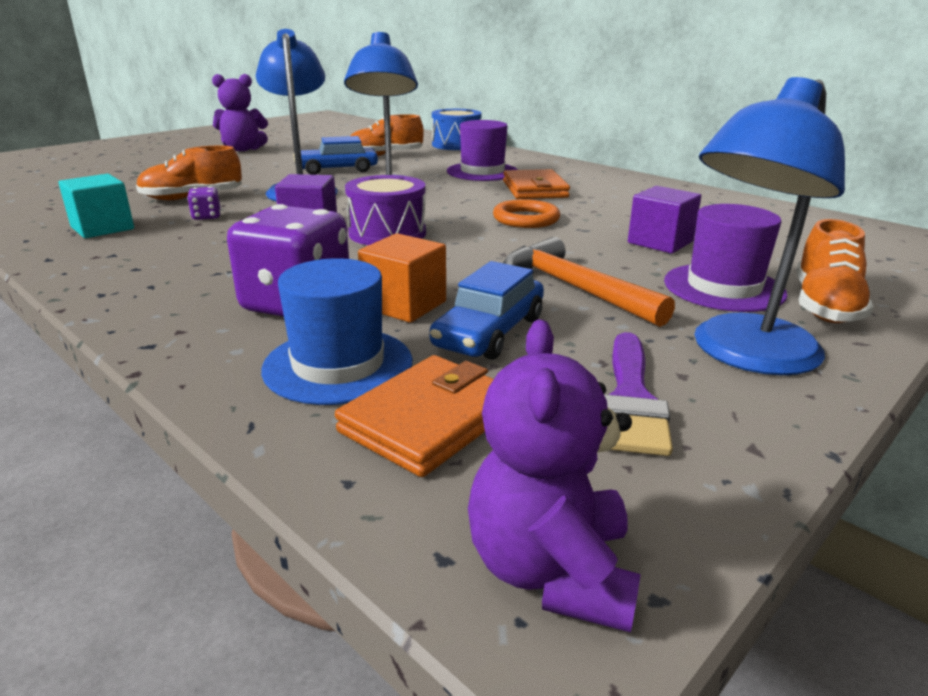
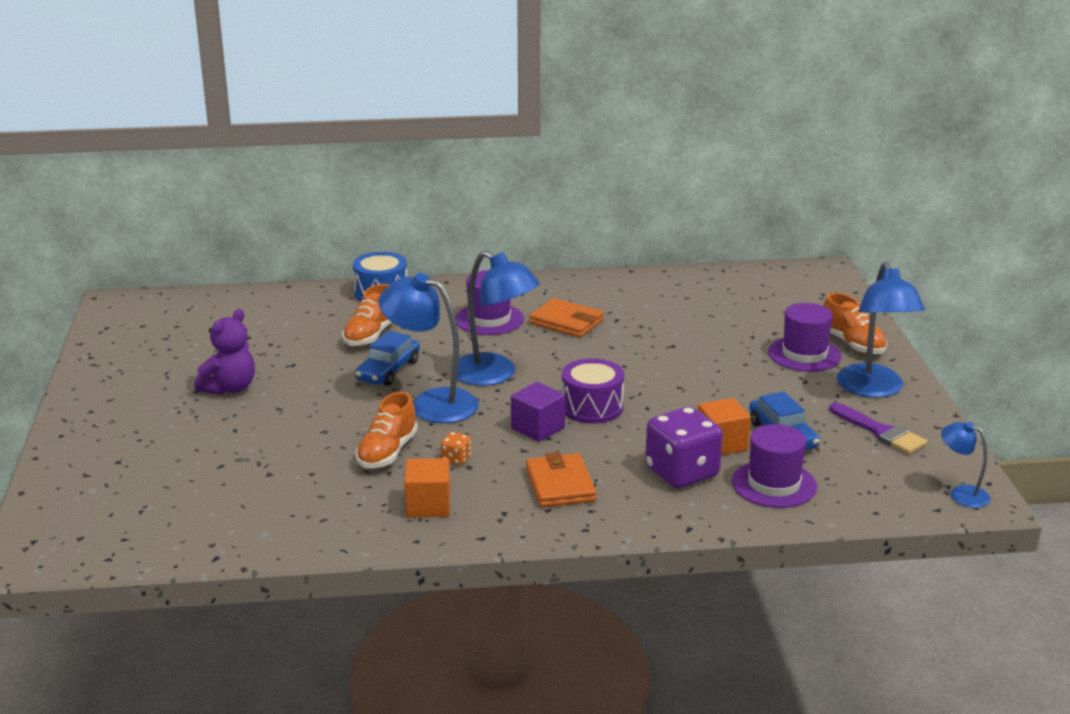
camera: 50 degrees left, 0 degrees up
(102, 228) = (428, 505): turquoise cube -> orange cube
(206, 217) = (456, 459): purple dice -> orange dice
(338, 365) = (774, 484): blue hat -> purple hat
(429, 420) = (849, 480): orange wallet -> orange wallet (560, 485)
(526, 219) = (627, 353): orange ring -> none
(551, 570) = (961, 494): purple teddy bear -> blue lamp
(574, 288) = (757, 391): orange hammer -> none
(660, 242) = (724, 336): purple cube -> none

